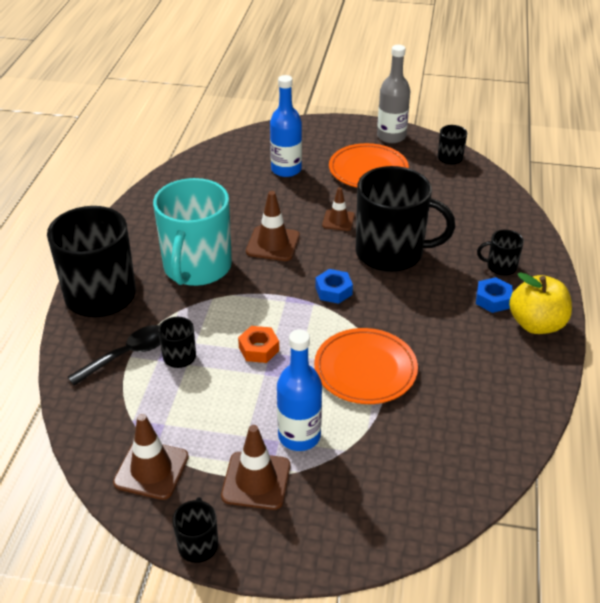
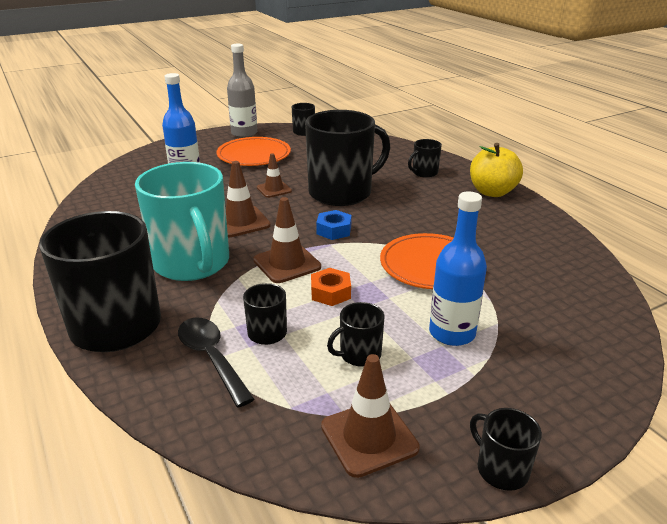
camera: 40 degrees left, 10 degrees down
(127, 354) = (211, 358): black spoon -> black spoon turned 45 degrees counterclockwise
(216, 410) = (359, 354): none -> black mug
(256, 481) = (469, 385): brown traffic cone -> brown traffic cone (287, 263)
(493, 299) = (447, 190): blue nut -> none

